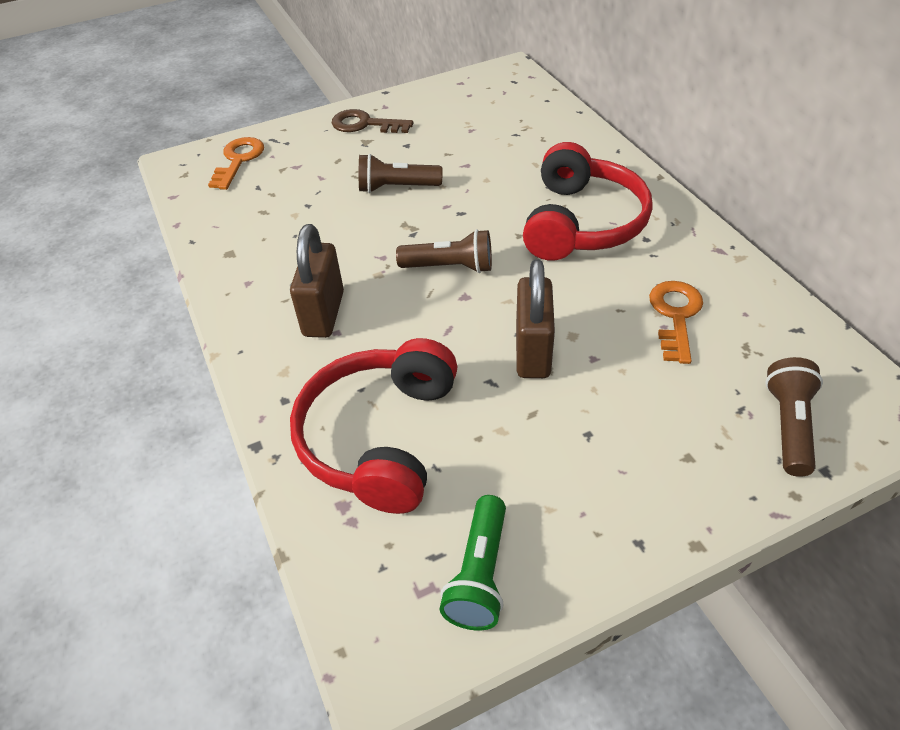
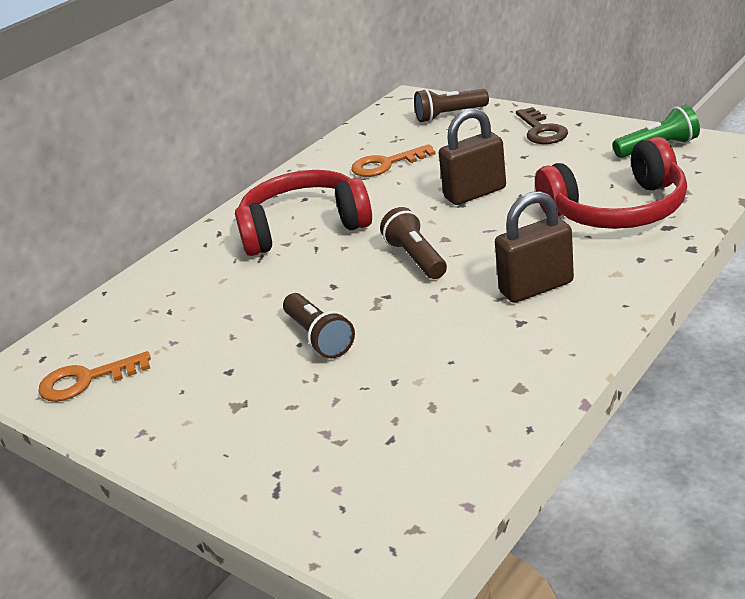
camera: 115 degrees left, 15 degrees down
(238, 160) = (347, 492): orange key -> orange key (86, 380)
(365, 124) = (197, 424): brown key -> brown key (541, 131)

